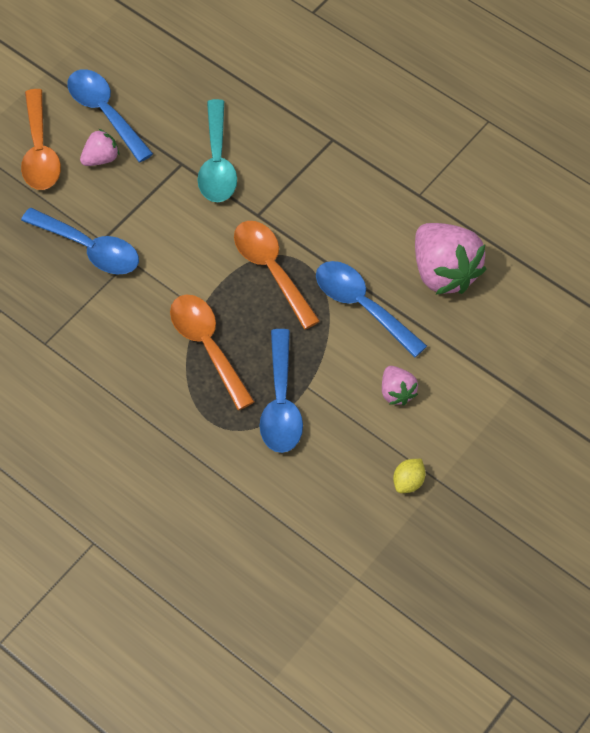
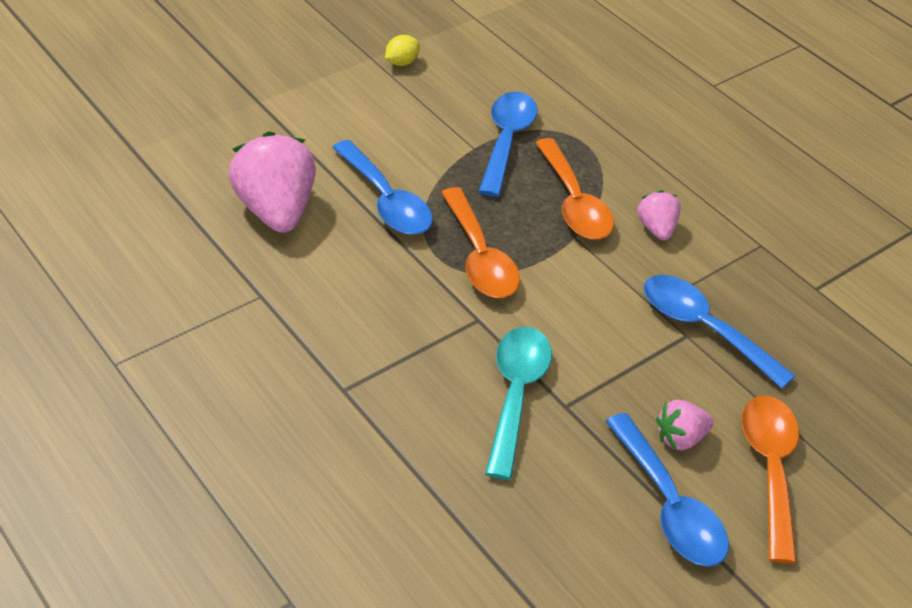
camera: 170 degrees left, 15 degrees down
(396, 392) = (382, 124): pink strawberry -> pink strawberry (656, 229)

